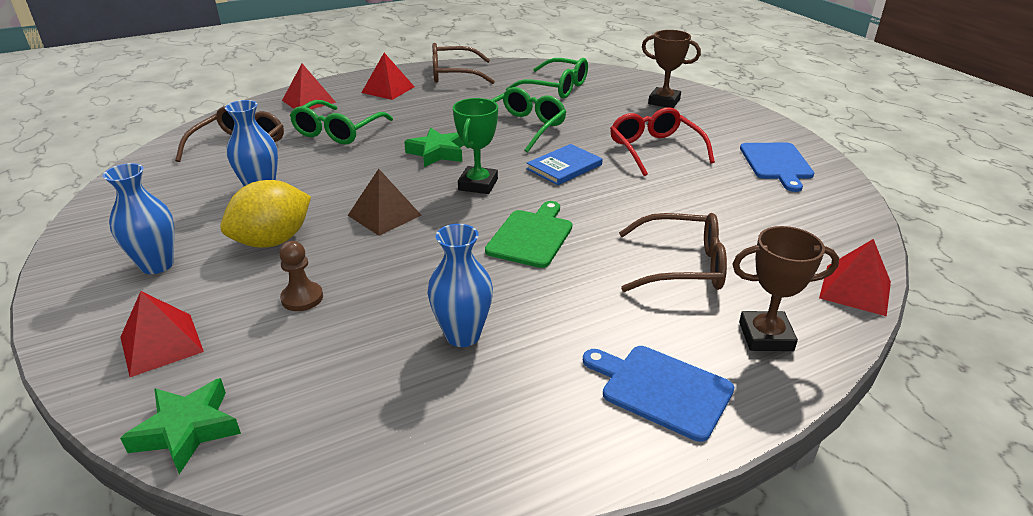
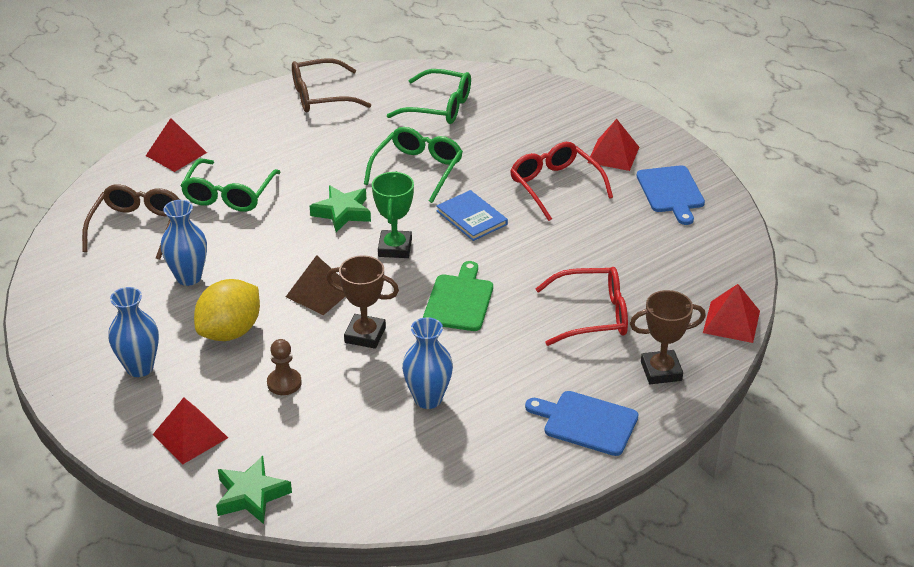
camera: 10 degrees left, 5 degrees up
(388, 89) = (256, 127): red pyramid -> red pyramid (613, 155)
(564, 167) = (472, 217): blue book -> blue book turned 75 degrees counterclockwise
(664, 101) = (557, 117): brown trophy -> brown trophy (365, 335)
(682, 266) = (592, 315): brown glasses -> red glasses

